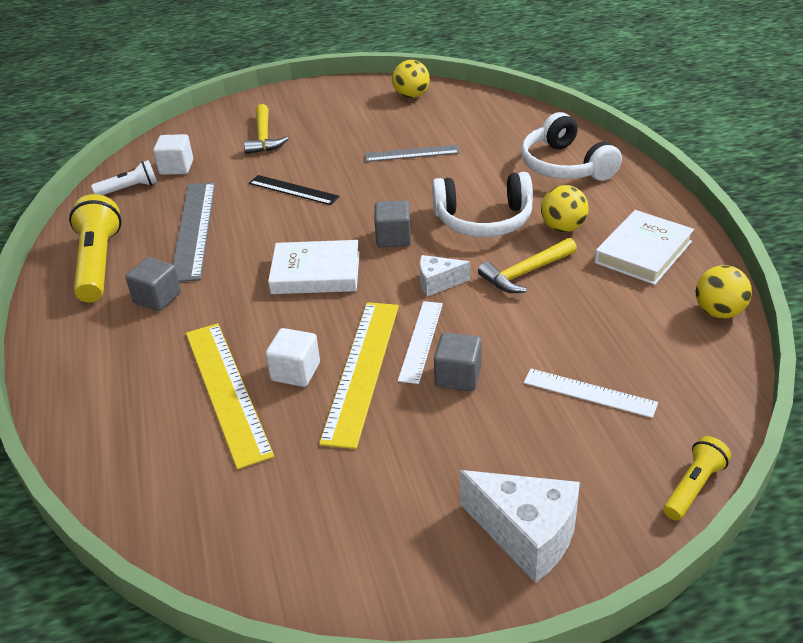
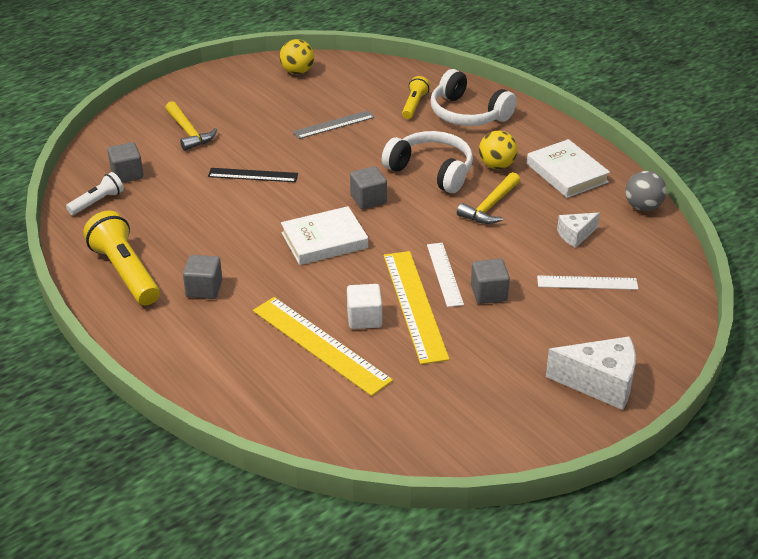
camera: 25 degrees left, 0 degrees up
(176, 167) = (127, 174): white cube -> grey cube
(193, 229) = (189, 226): grey ruler -> none
(438, 283) = (428, 228): white cheese -> white cheese (575, 235)
(484, 220) = (431, 171): white headphones -> white headphones turned 120 degrees counterclockwise
(643, 252) = (566, 173): white book -> white book turned 45 degrees counterclockwise
(694, 487) = (687, 327): yellow flashlight -> yellow flashlight (414, 105)
(719, 312) = (643, 207): yellow ball -> grey ball

